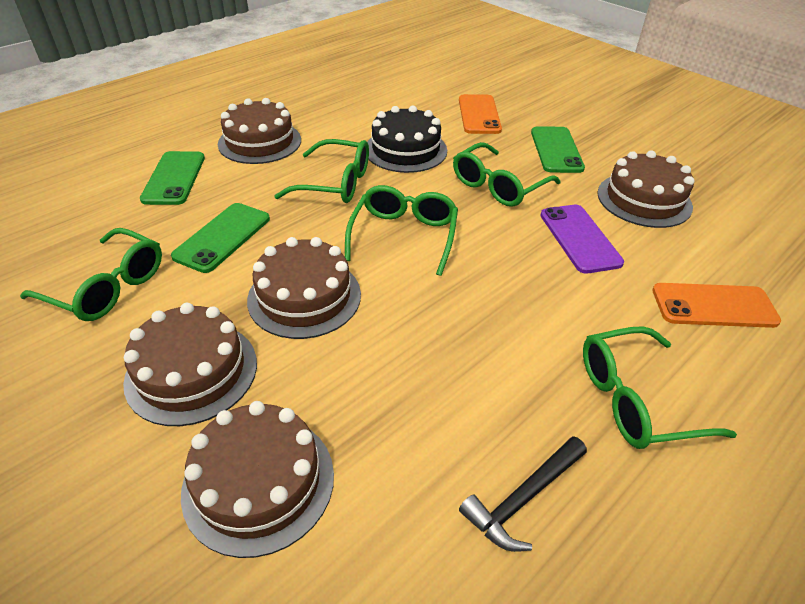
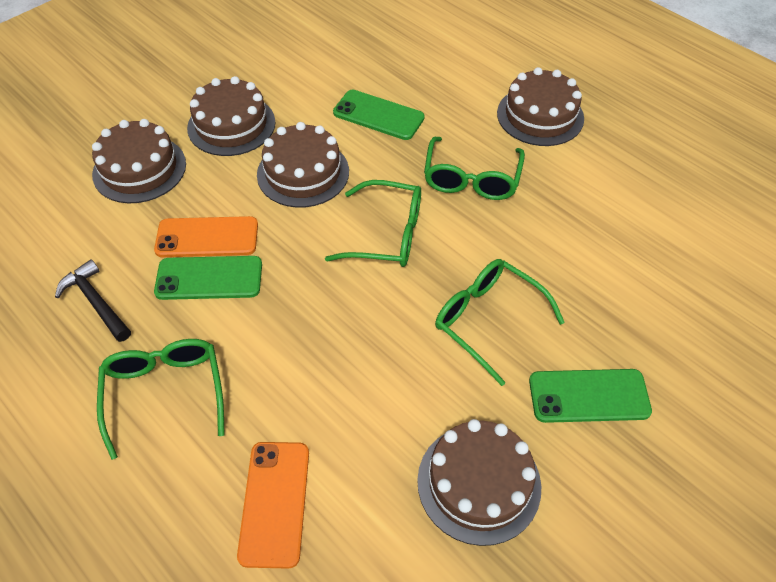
camera: 90 degrees right, 10 degrees up
(108, 287) = (317, 68): green glasses -> none
(174, 178) = (463, 72): green phone -> green phone (209, 278)
(405, 150) = (551, 234): black cake -> none
(479, 115) = (666, 312): orange phone -> orange phone (207, 237)
(579, 238) = (390, 389): purple phone -> none

